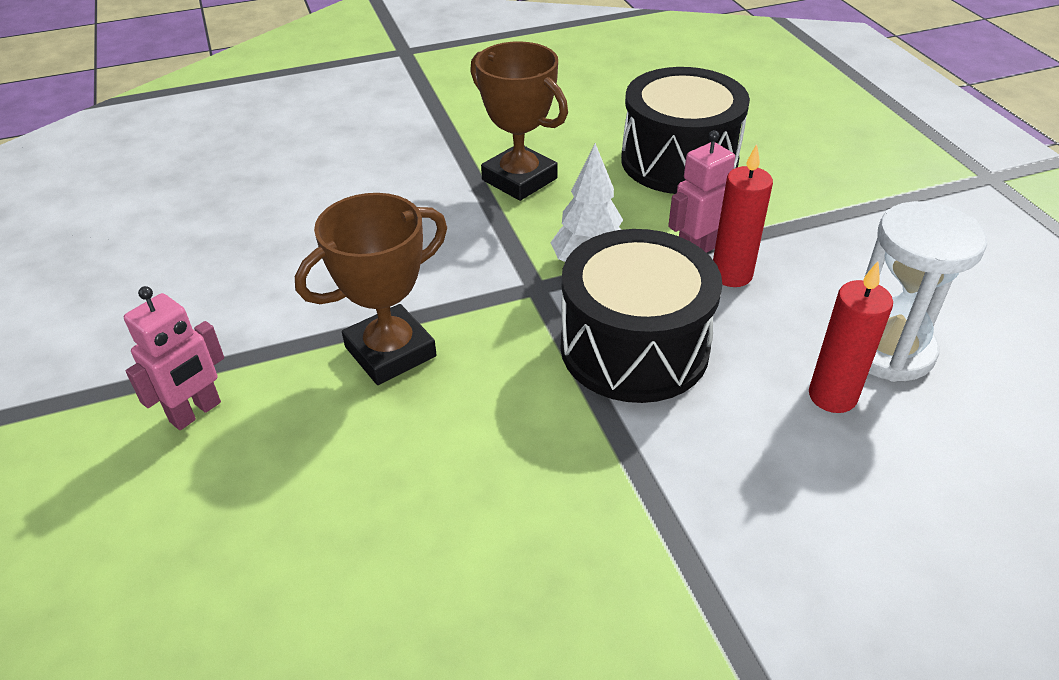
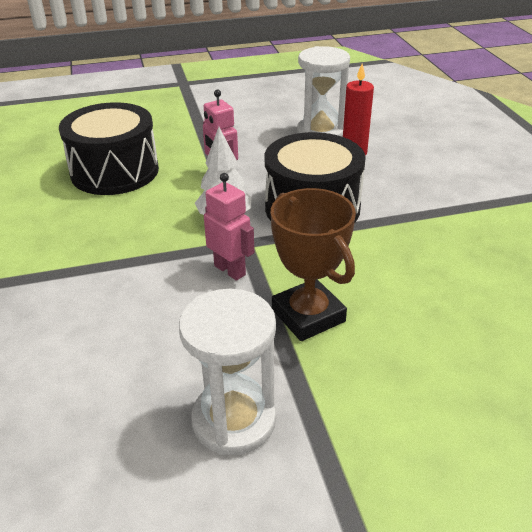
camera: 85 degrees left, 5 degrees down
(196, 412) = (377, 435): pink robot -> pink robot (230, 270)
(241, 305) = (234, 420): none -> white hourglass
(519, 179) = (101, 244): brown trophy -> none
(731, 275) = (249, 167): red candle -> none

